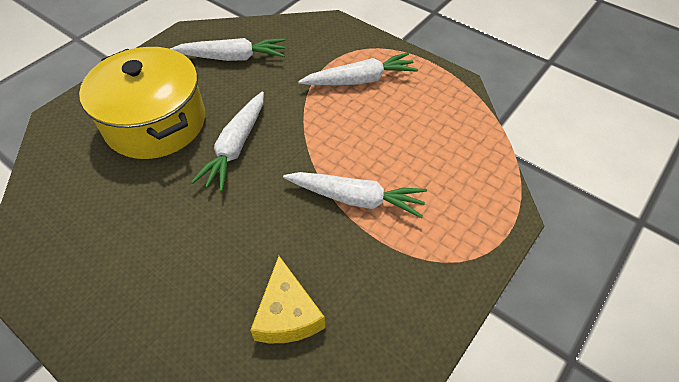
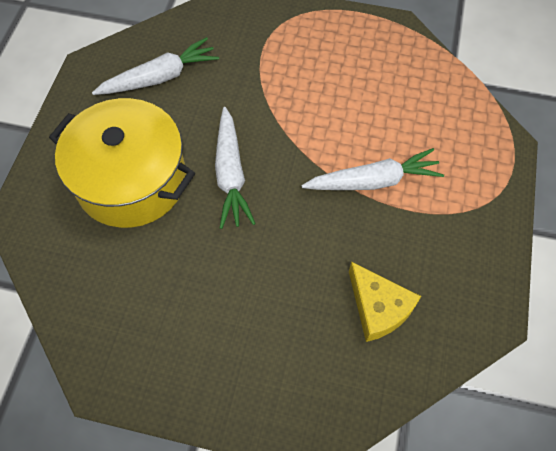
camera: 25 degrees left, 10 degrees up
(359, 80) = (304, 57): white carrot -> none

